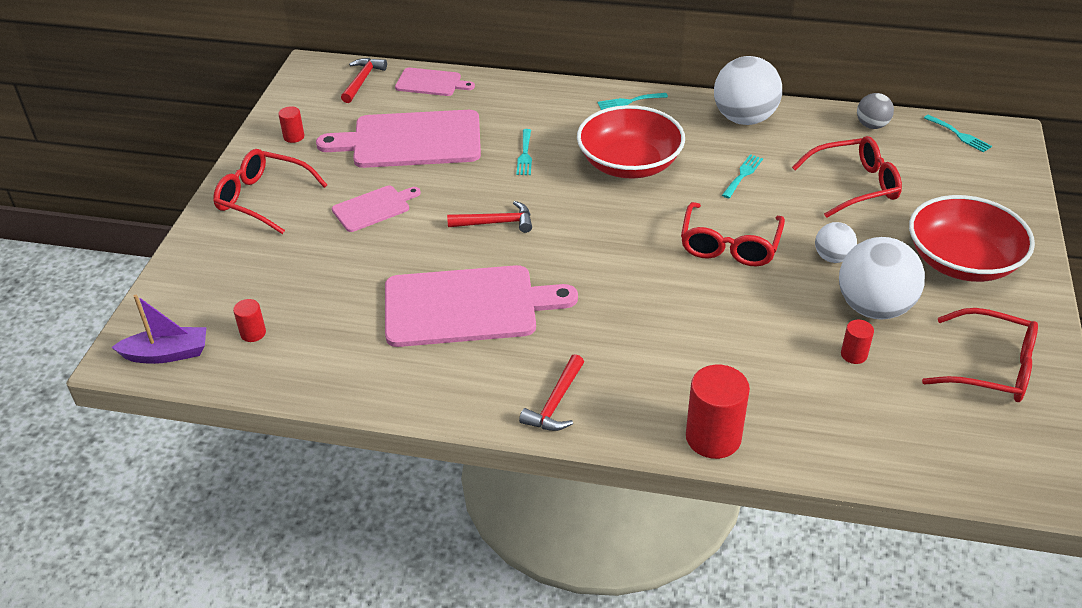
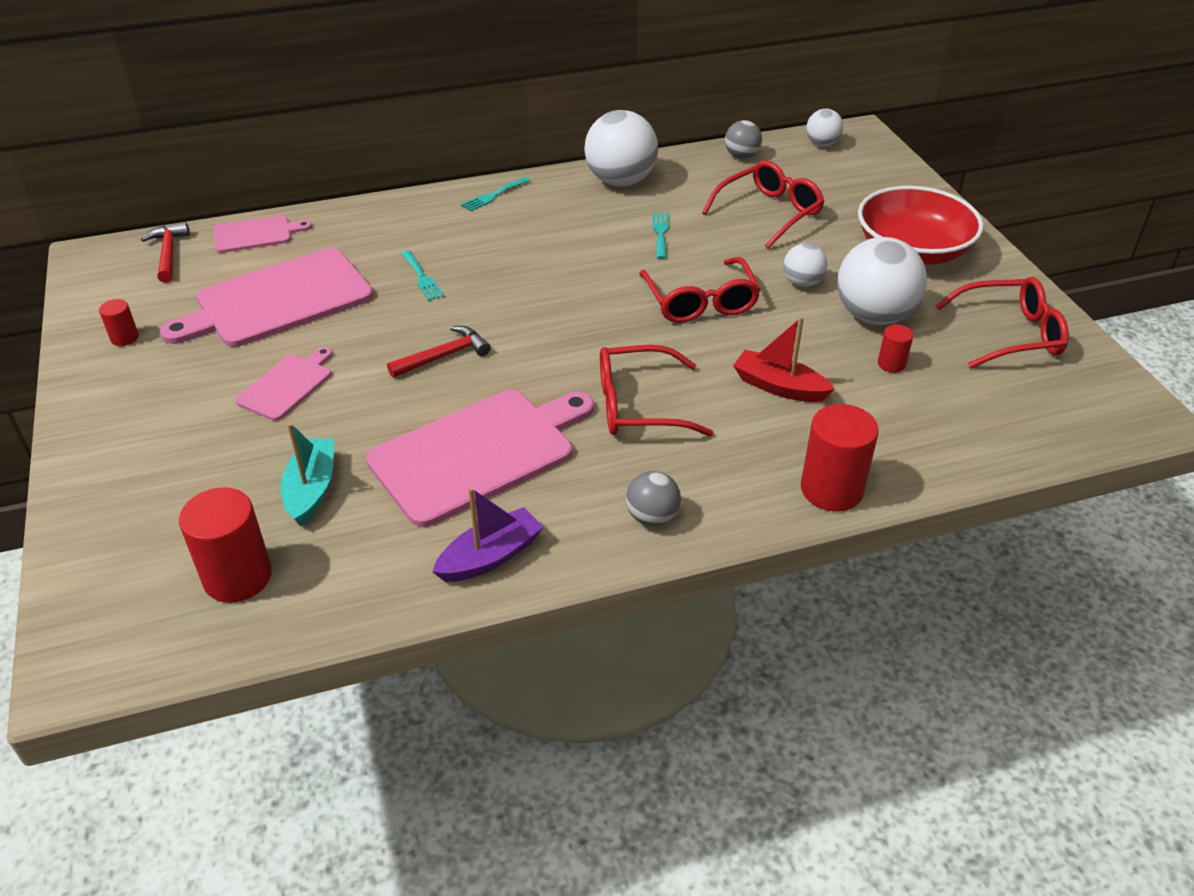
camera: 30 degrees left, 0 degrees up
(167, 354) = (136, 645): purple boat -> purple boat (490, 557)
(253, 333) = (237, 577): red cylinder -> red cylinder, size x1.97
(263, 198) = (135, 419): red glasses -> red glasses (638, 405)
(338, 290) = (311, 489): none -> turquoise boat
(555, 403) = (652, 517): red hammer -> grey ball
(629, 164) = (541, 255): red bowl -> none
(738, 339) = (779, 387): none -> red boat
(959, 135) = (822, 144): turquoise fork -> white ball

